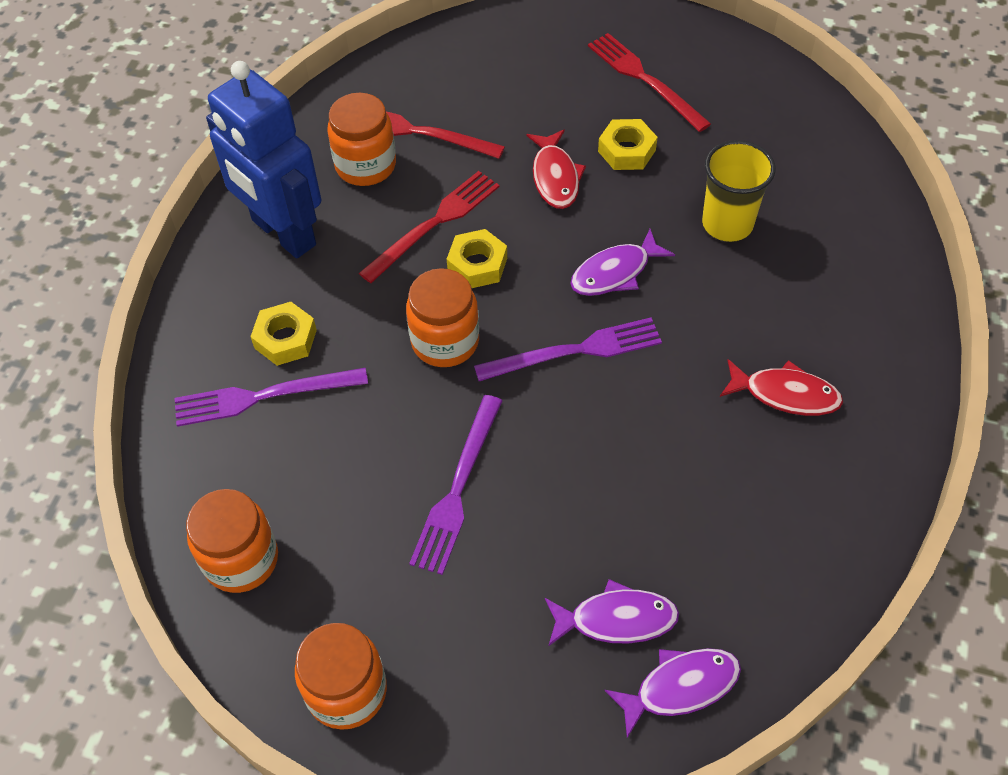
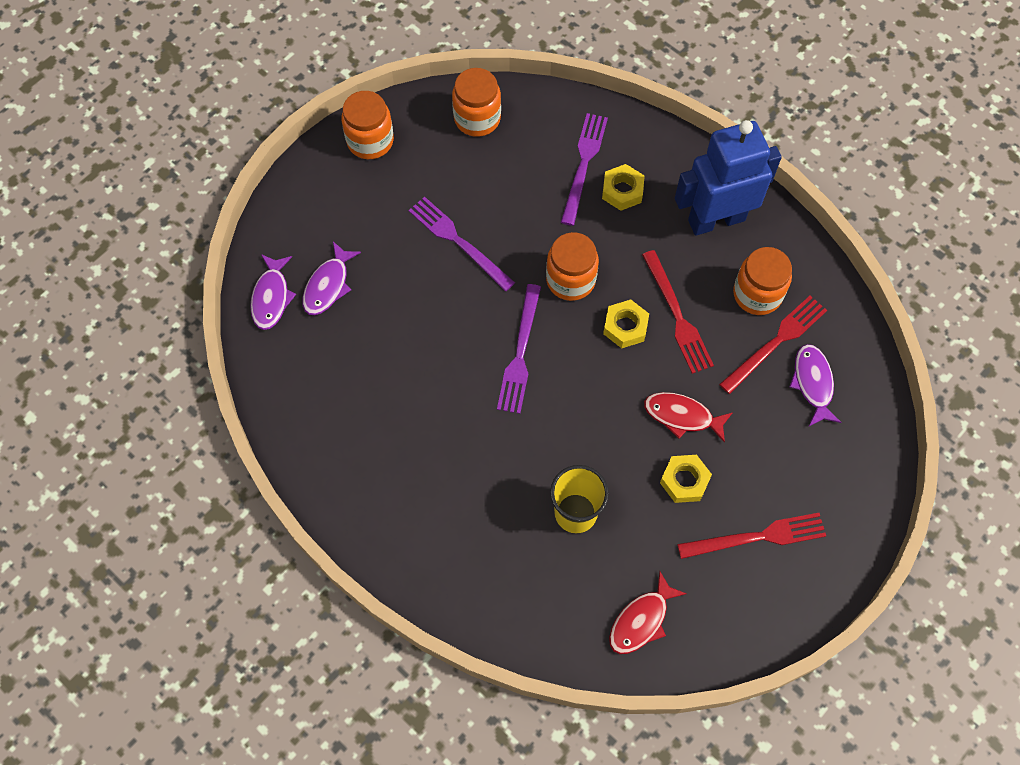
camera: 115 degrees right, 10 degrees up
(615, 272) = (571, 411): purple fish -> purple fish (813, 383)
(785, 394) = (414, 464): red fish -> red fish (641, 620)

